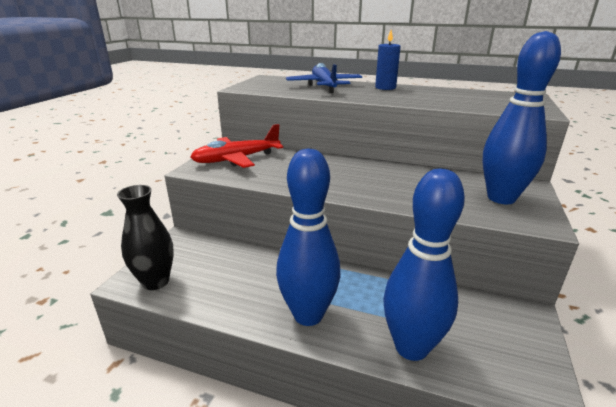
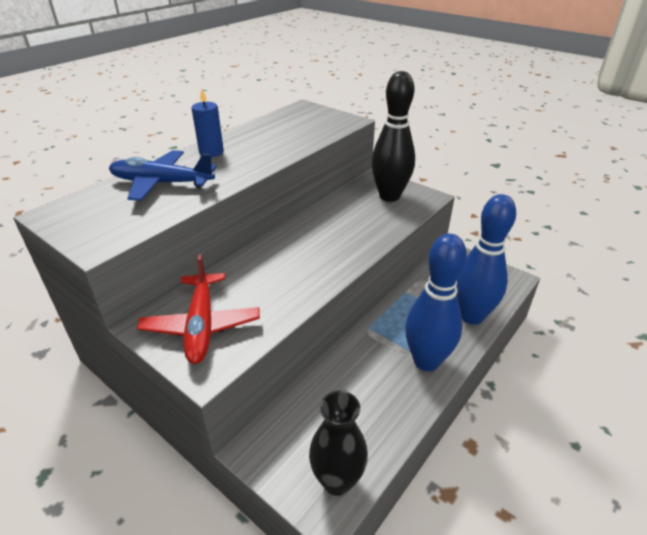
camera: 70 degrees left, 10 degrees up
(501, 198) = (389, 196): blue bowling pin -> black bowling pin

